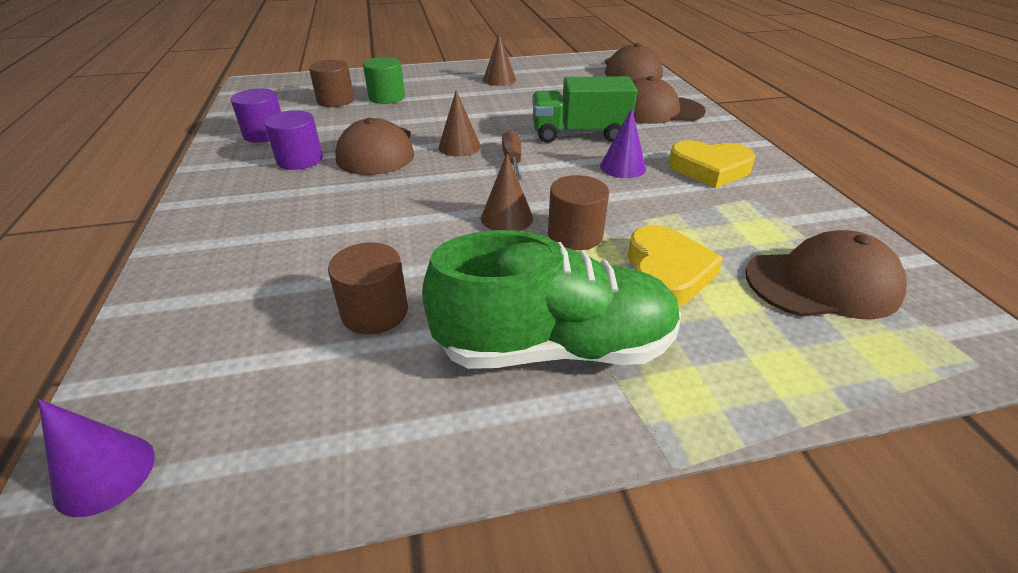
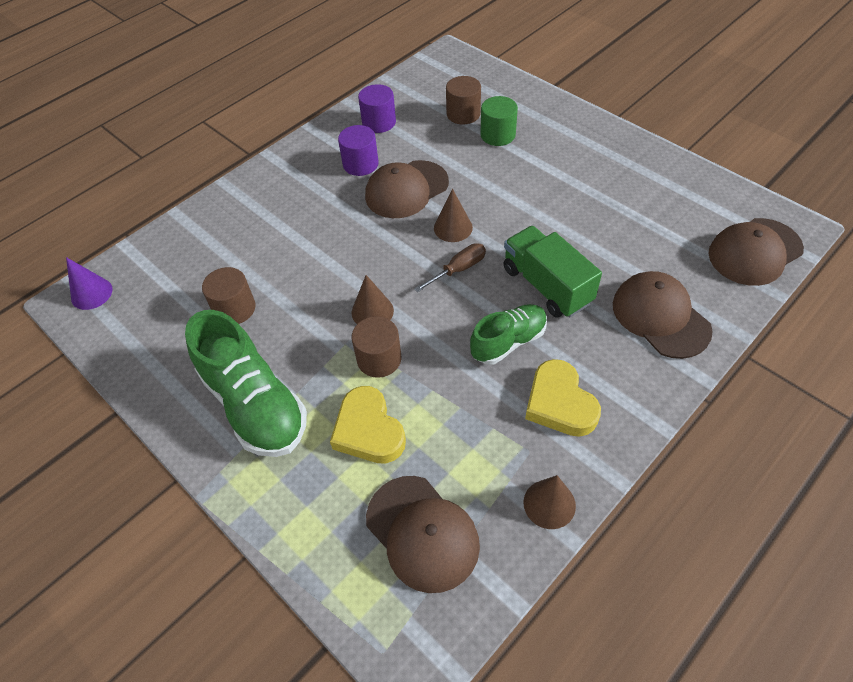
camera: 60 degrees right, 15 degrees up
(499, 80) = (611, 174): brown cone -> brown cone (549, 504)
(622, 167) = (508, 342): purple cone -> green shoe
(666, 273) = (368, 430): yellow heart -> yellow heart turned 90 degrees clockwise

